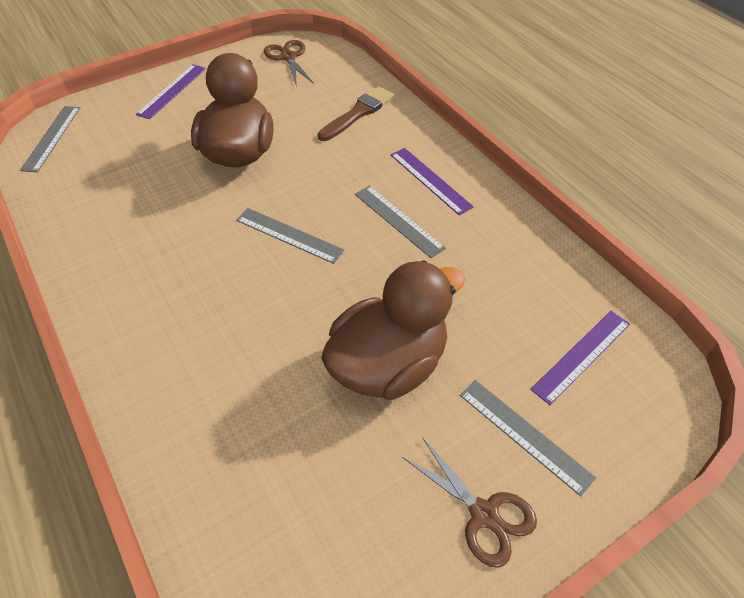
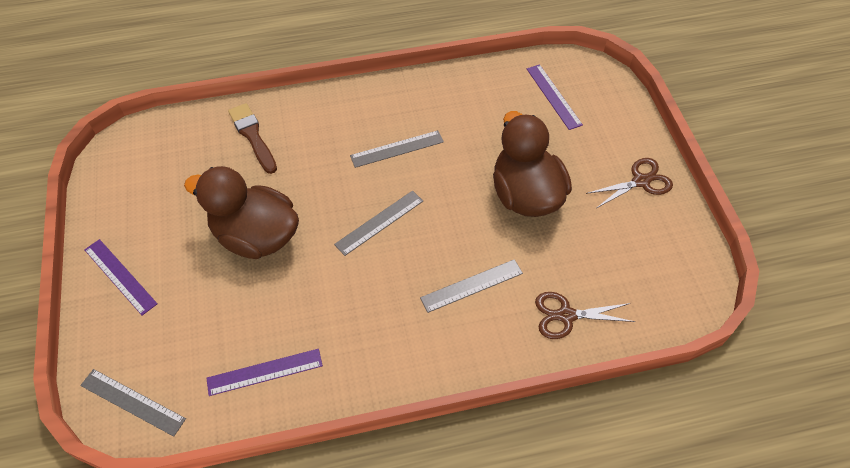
camera: 70 degrees left, 5 degrees up
(288, 57) = (129, 166): brown scissors -> brown scissors (566, 315)
(430, 180) = (363, 115): purple ruler -> purple ruler (264, 372)
(524, 434) = (598, 144): grey ruler -> grey ruler (471, 285)

